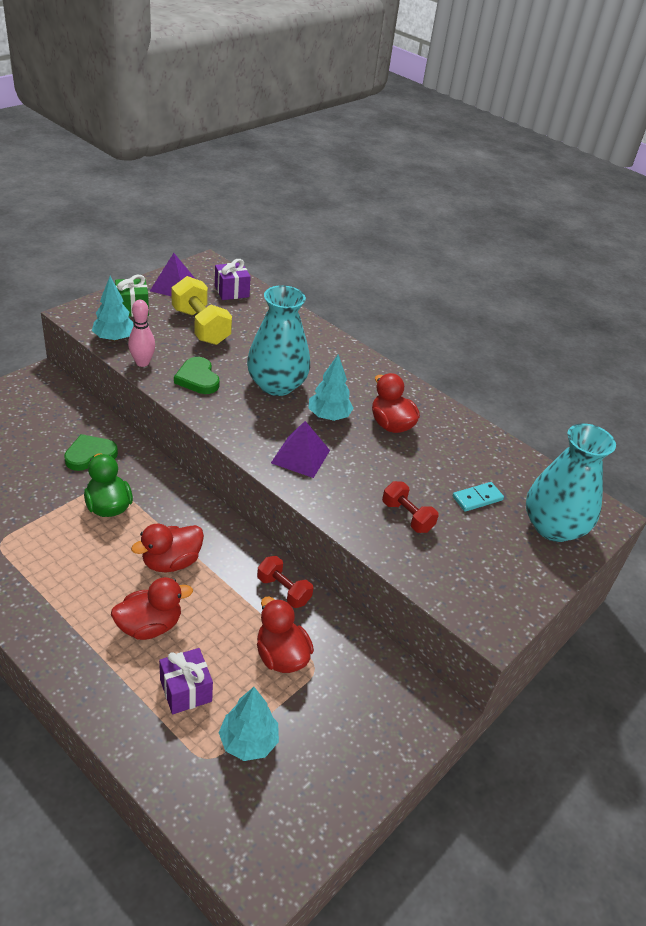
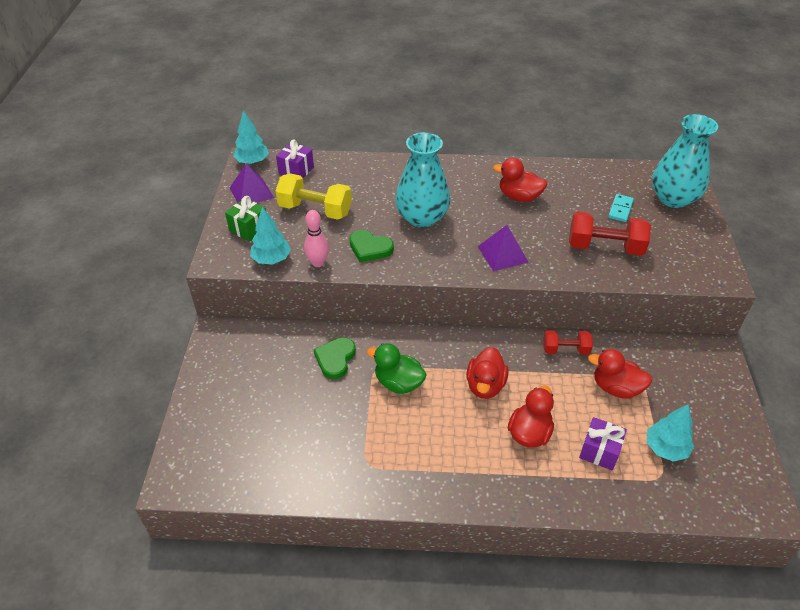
camera: 35 degrees left, 5 degrees up
(328, 416) = (480, 216): turquoise tree -> turquoise tree (252, 162)
(407, 516) = (605, 247): red dumbbell -> red dumbbell, size x1.67

